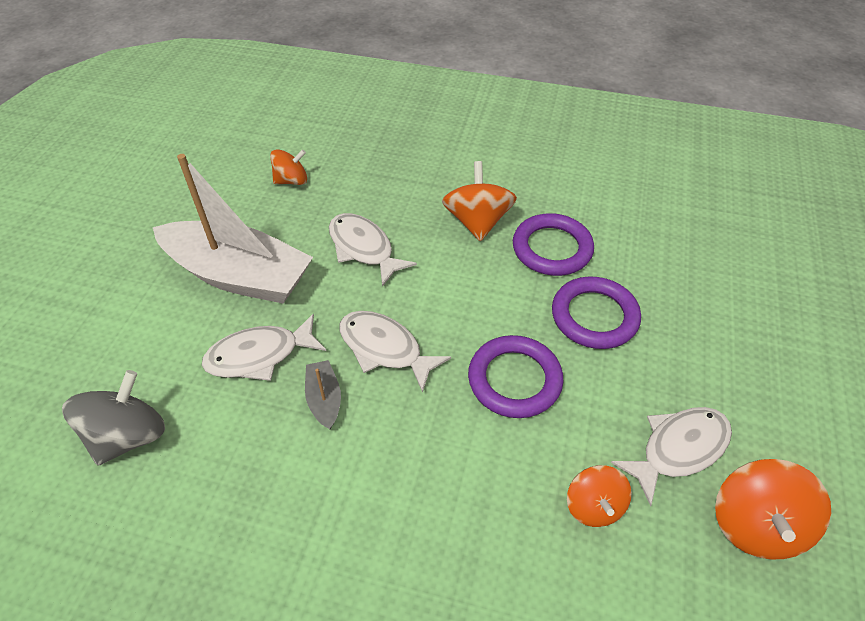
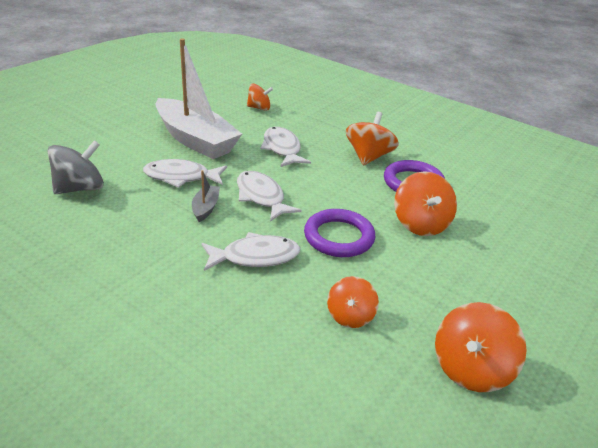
camera: 20 degrees right, 15 degrees down
(594, 316) = (420, 224): purple ring -> orange spinning top
(678, 449) = (436, 309): white fish -> white fish (255, 257)

